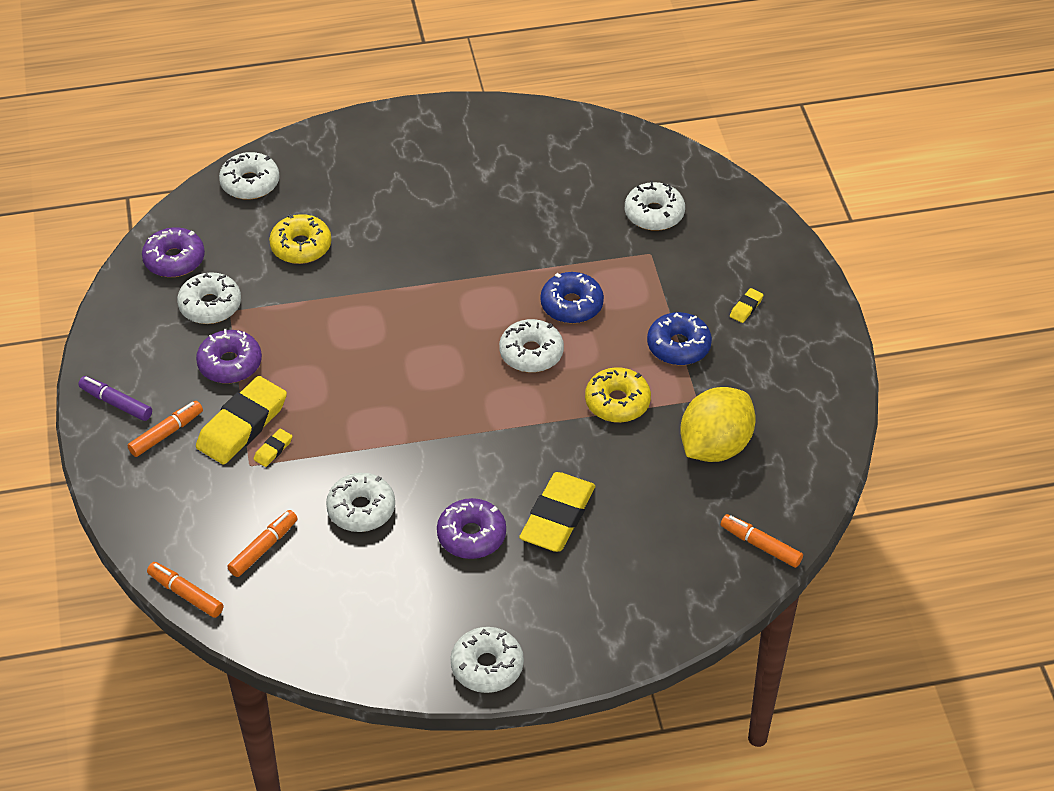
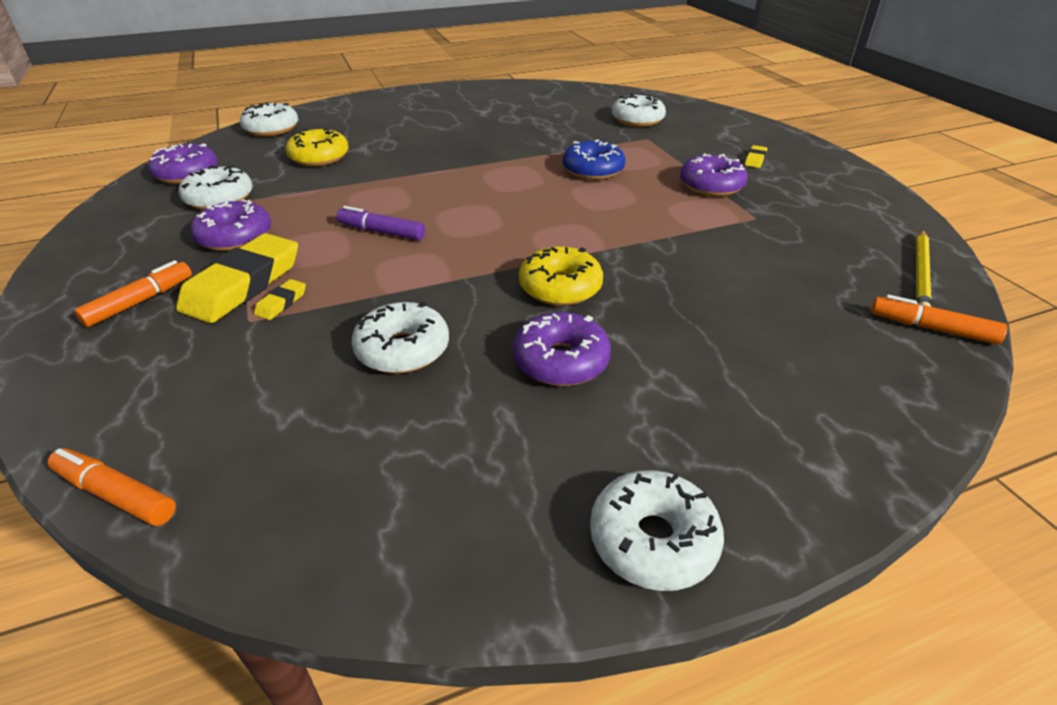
camera: 10 degrees left, 10 degrees down
(116, 403) = (82, 281): purple marker -> purple marker (381, 232)
(263, 548) = (259, 411): orange marker -> none
(531, 353) = (568, 202): white donut -> none
(557, 517) = (664, 328): yellow eraser -> none
(617, 402) = (676, 227): yellow donut -> yellow donut (560, 287)
(678, 346) = (711, 186): blue donut -> purple donut
(715, 446) = (803, 249): yellow lemon -> none
(796, 489) = (921, 273): none -> yellow pencil

